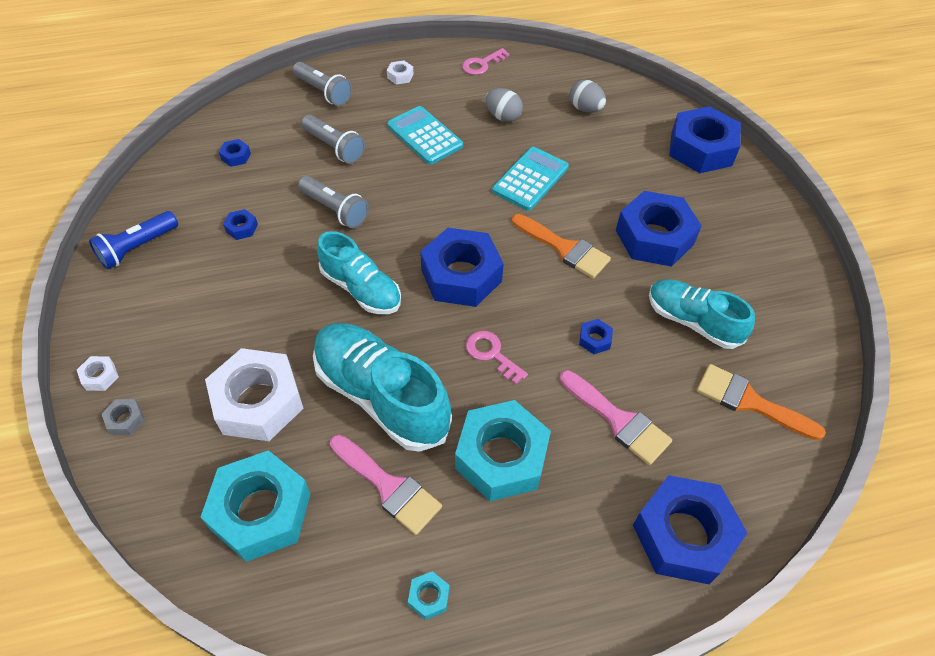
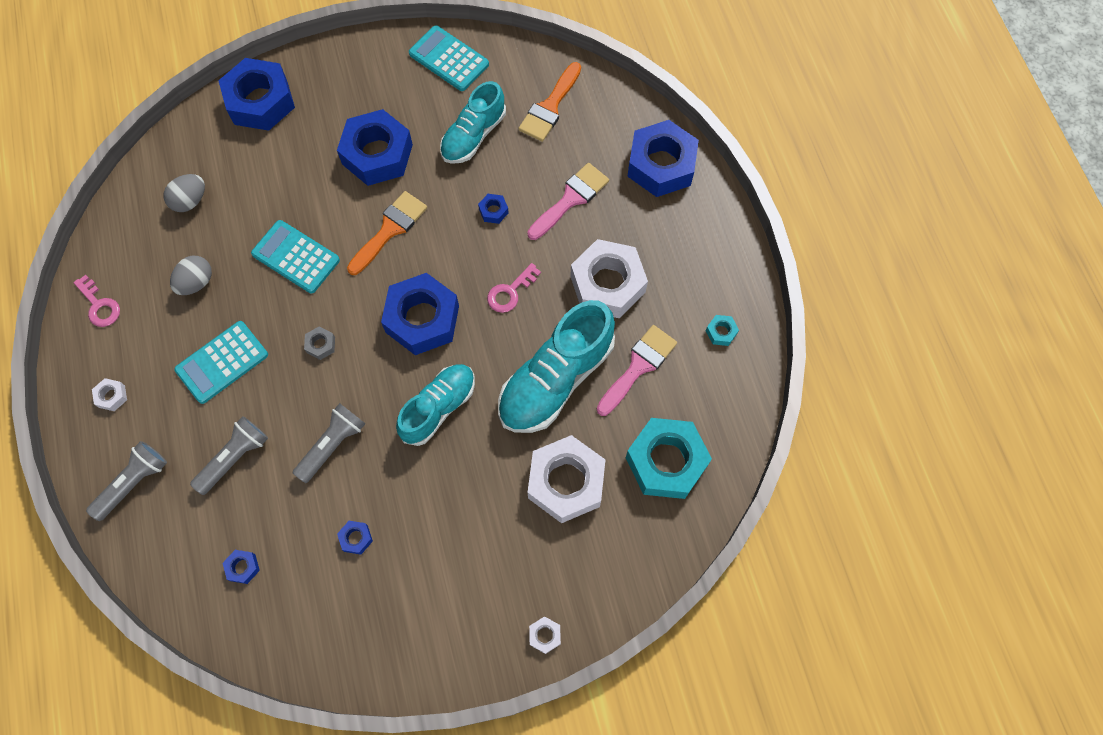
camera: 90 degrees left, 15 degrees up
(125, 420) = (590, 597): grey nut -> grey nut (321, 345)
(137, 248) = (382, 645): blue flashlight -> none
(501, 457) = (607, 284): turquoise nut -> white nut
(793, 299) = (449, 59): none -> turquoise calculator

